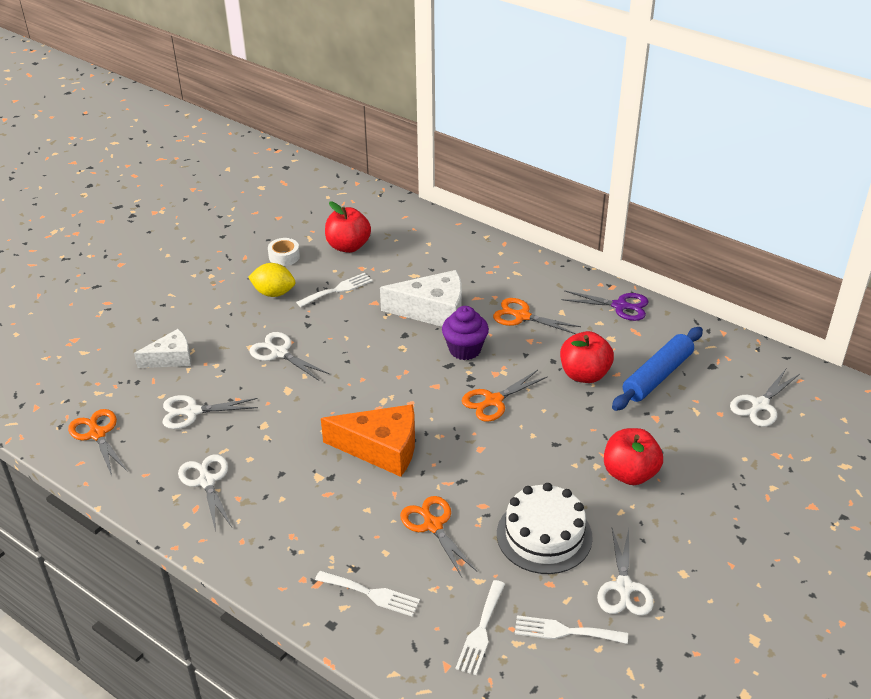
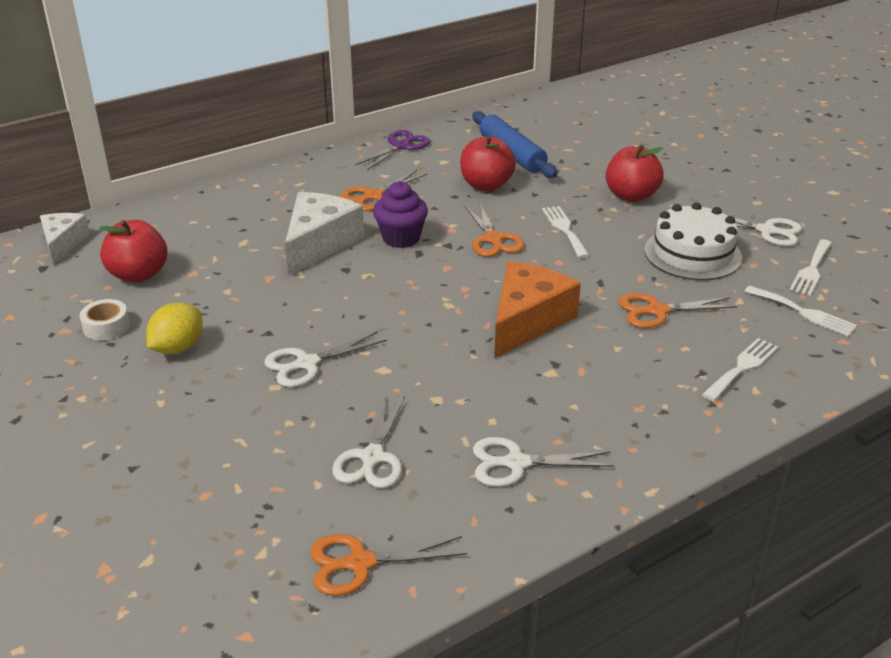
camera: 70 degrees left, 5 degrees down
(171, 358) = (241, 463): white cheese -> white cheese (63, 243)
(338, 290) = (219, 298): white fork -> white fork (564, 229)
(760, 405) = (576, 123): white scissors -> none

